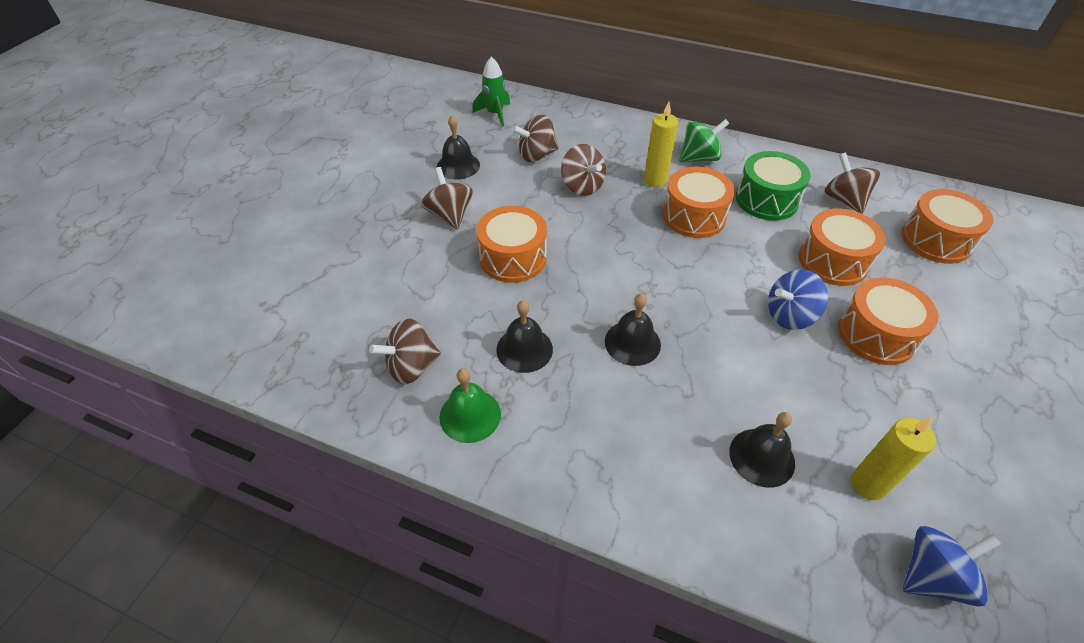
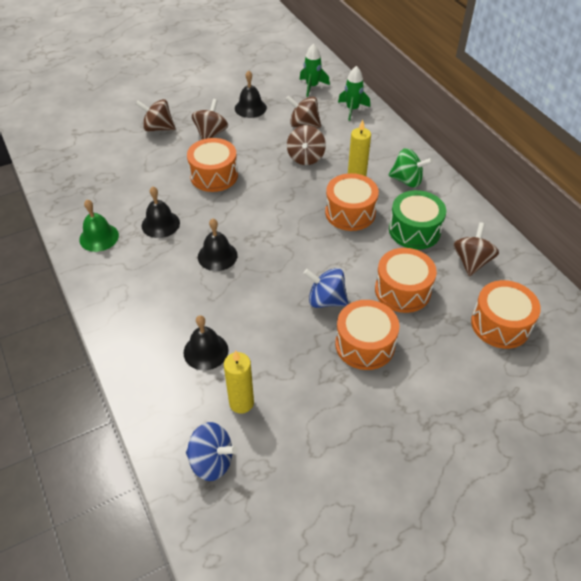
camera: 40 degrees right, 0 degrees up
(411, 366) = (101, 199): brown spinning top -> brown spinning top (158, 128)
(563, 117) = (352, 109): none -> green rocket

